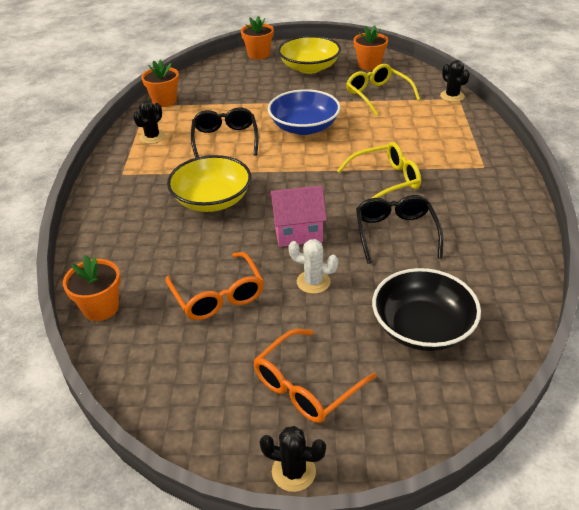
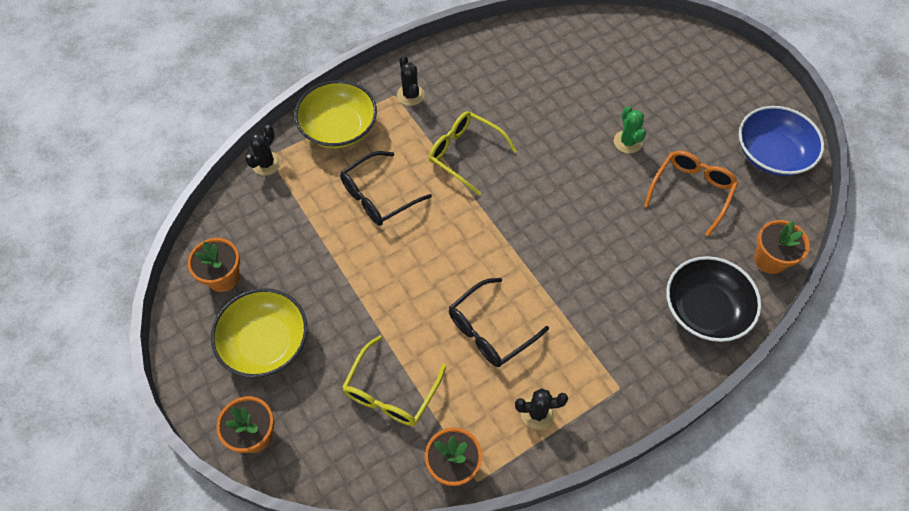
camera: 125 degrees left, 20 degrees up
(212, 200) = (594, 272): yellow bowl -> yellow bowl (339, 128)
(293, 471) = (768, 79): black cactus -> black cactus (410, 95)
(298, 232) = (583, 181): pink house -> none
(304, 127) = (416, 267): blue bowl -> blue bowl (771, 154)
(306, 386) = (713, 101): orange glasses -> none
(313, 282) = (627, 142): white cactus -> green cactus
(377, 95) = (301, 232): yellow glasses -> yellow glasses (391, 392)
(395, 233) = (532, 117): black glasses -> black glasses (378, 196)
(422, 327) = (617, 66): black bowl -> black bowl (705, 310)

